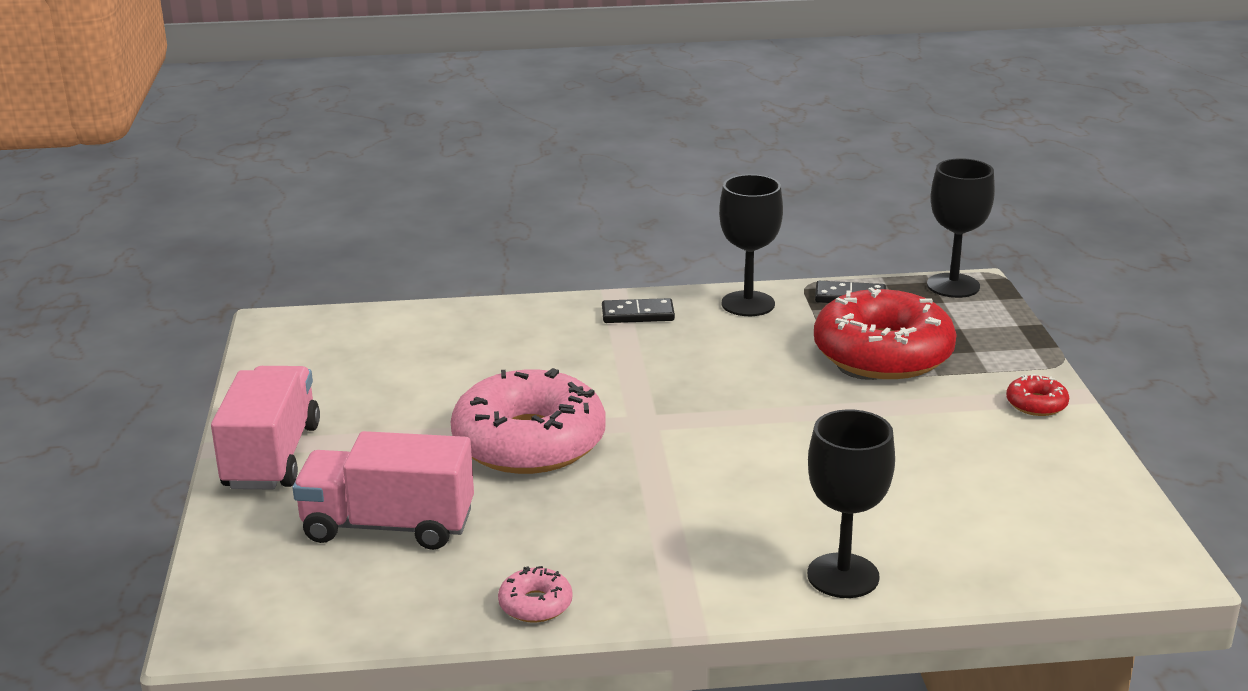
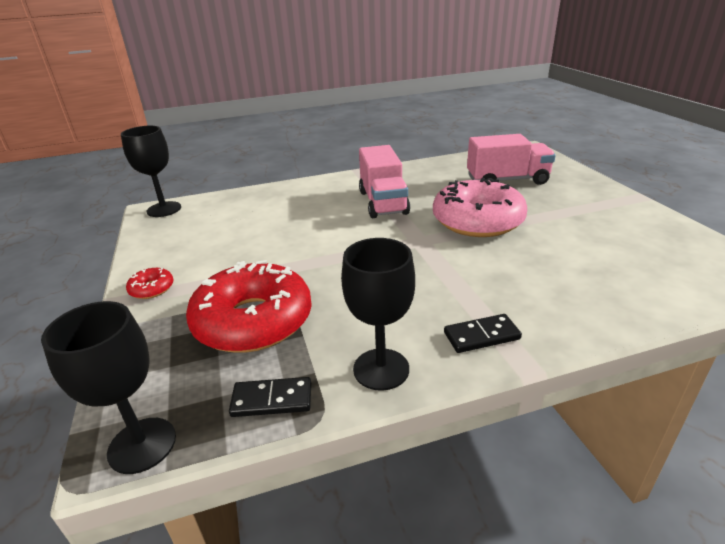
camera: 170 degrees right, 5 degrees up
(272, 456) = (604, 197): pink truck -> pink truck (383, 202)
(535, 604) = (421, 167): pink donut -> none
(843, 576) = (298, 189): black goblet -> black goblet (164, 209)

